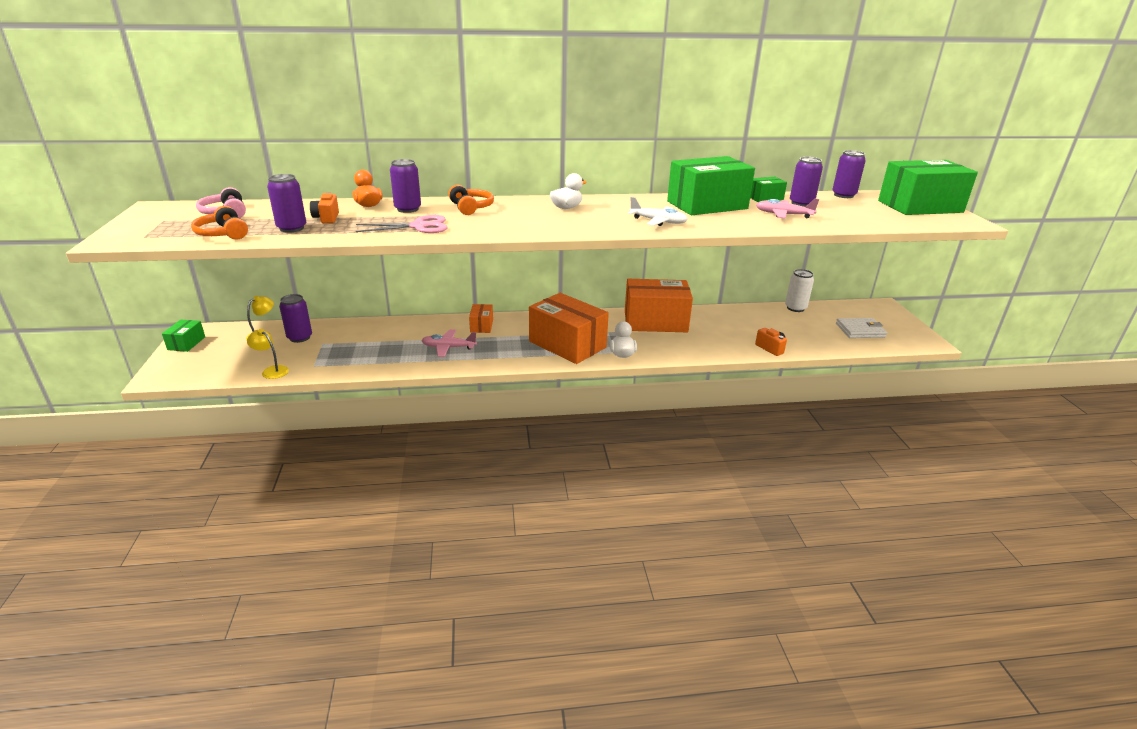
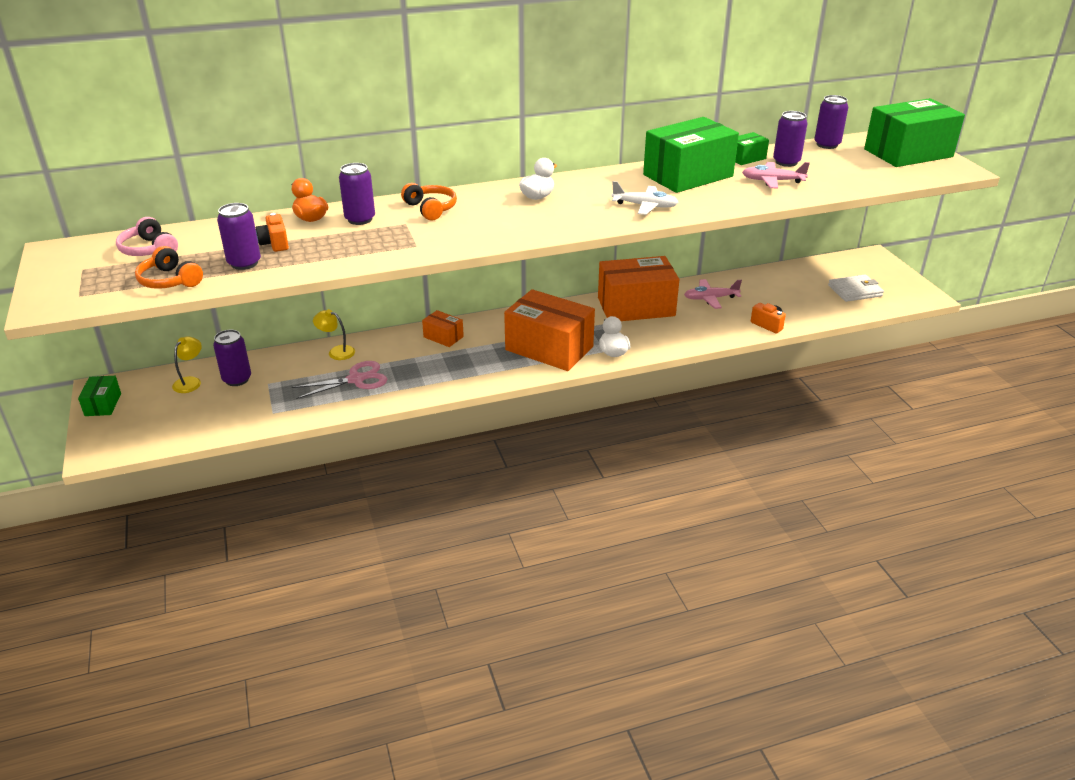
camera: 10 degrees left, 5 degrees up
(271, 370) = (227, 425): yellow lamp -> yellow lamp (336, 351)
(419, 226) = (388, 243): pink scissors -> pink scissors (356, 379)
(448, 347) = (417, 369): pink plane -> pink plane (710, 298)
(481, 326) = (443, 337): orange box -> orange box turned 45 degrees counterclockwise
(795, 308) = (782, 270): white can -> none

